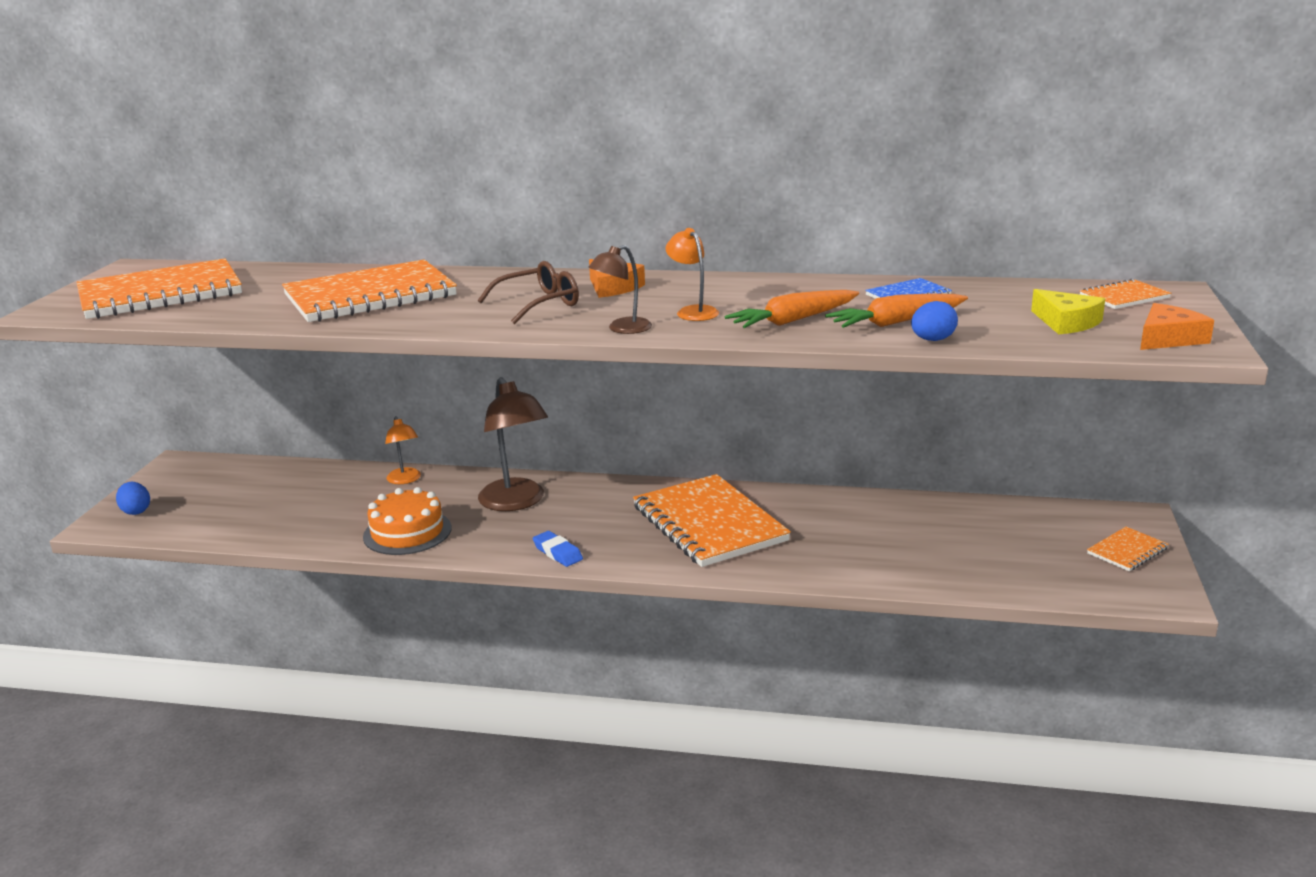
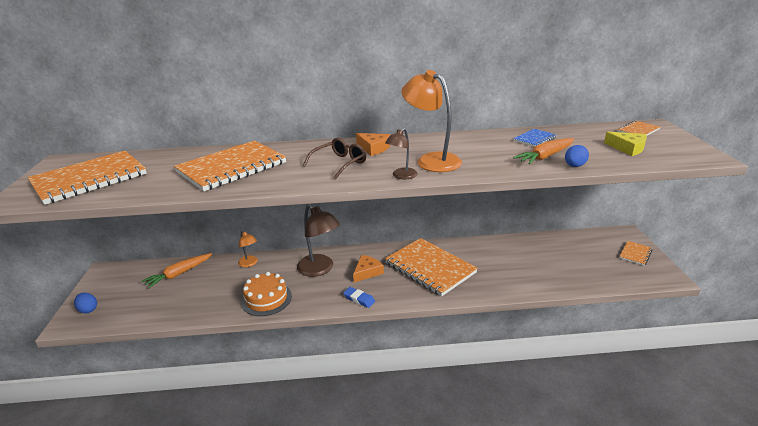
camera: 15 degrees left, 5 degrees up
(693, 311) = (431, 160): orange lamp -> orange lamp, size x1.86
(793, 320) = (490, 161): orange carrot -> orange carrot (179, 274)
(1168, 338) = (685, 153): orange cheese -> orange cheese (367, 272)

